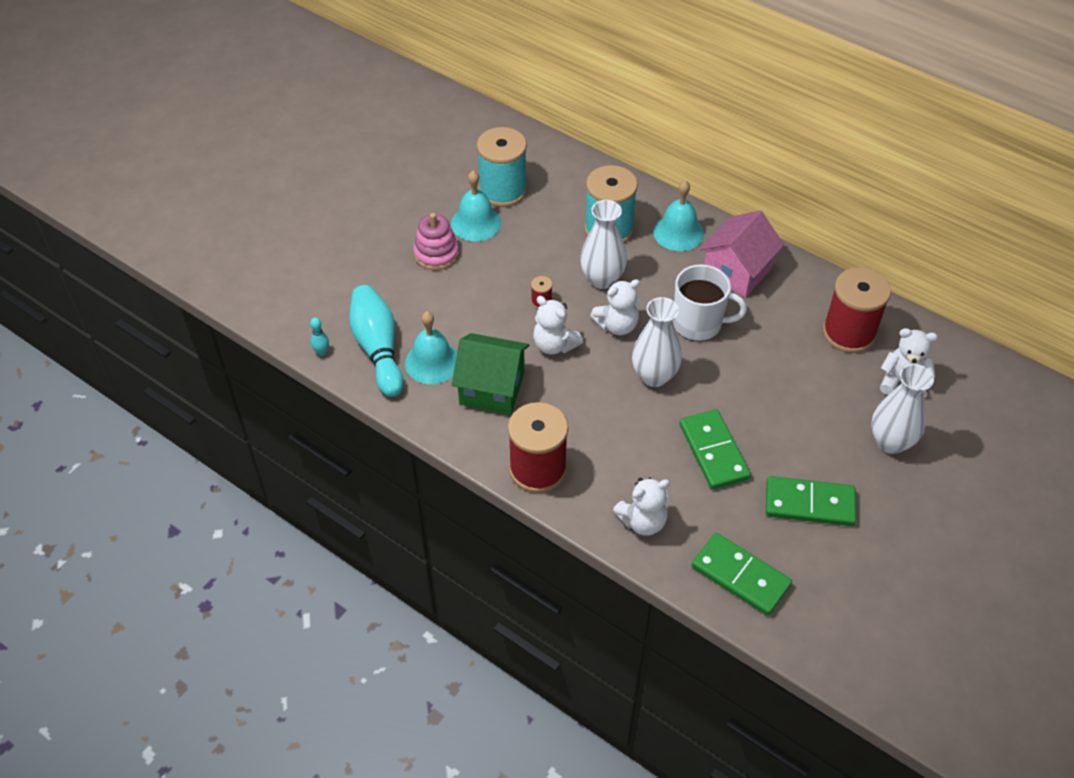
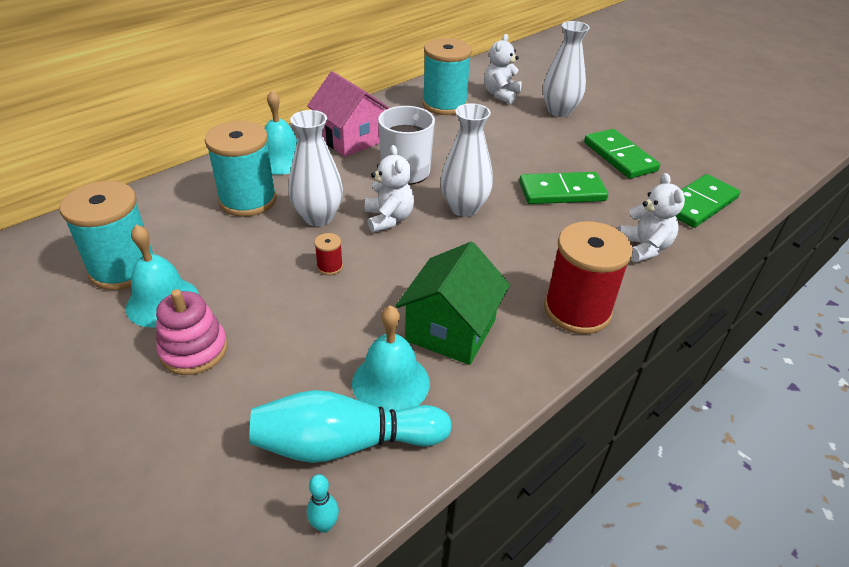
camera: 80 degrees left, 10 degrees down
(554, 345) = (400, 267): white teddy bear -> none
(809, 504) = (620, 157): green domino -> green domino turned 45 degrees counterclockwise
(848, 333) = (444, 104): red spool -> turquoise spool

